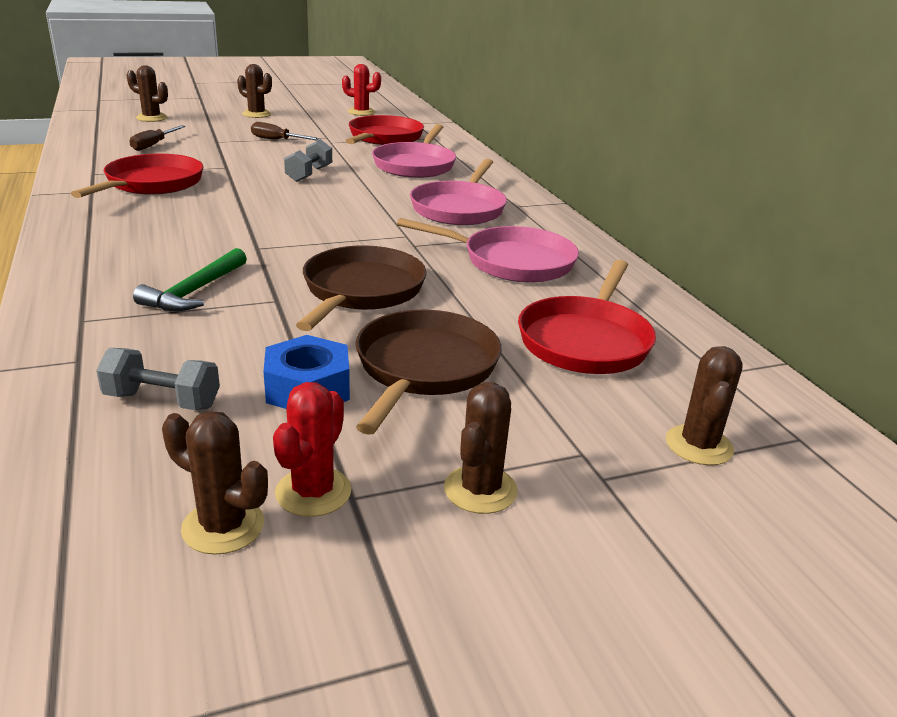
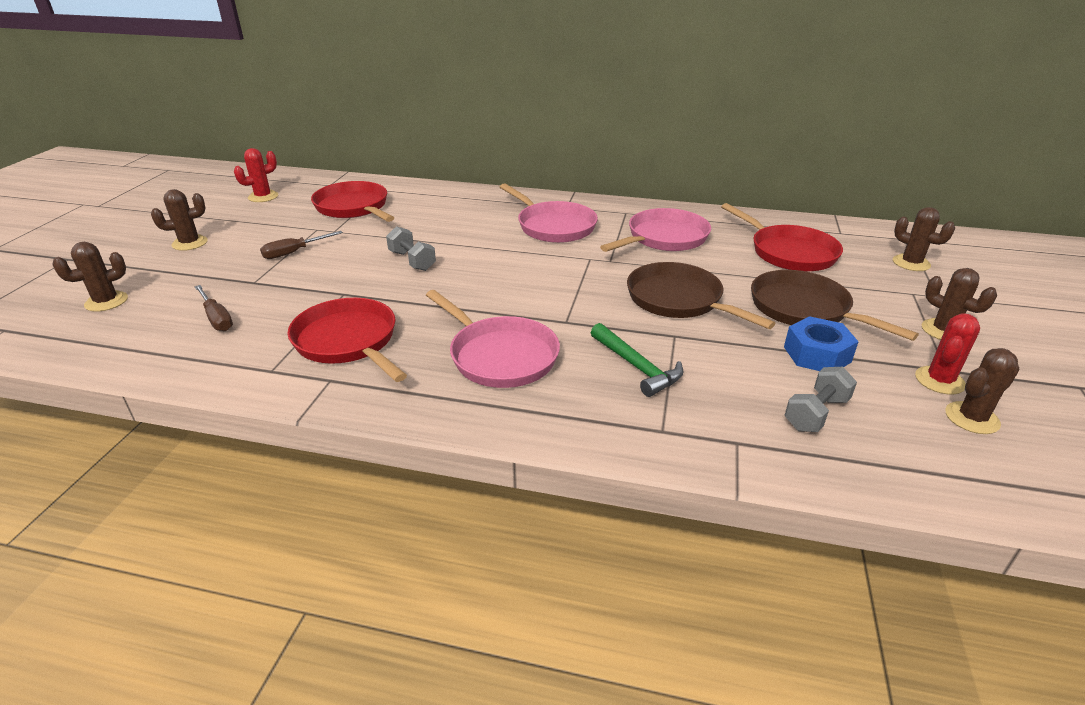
camera: 55 degrees left, 5 degrees up
(313, 492) = (939, 380): red cactus -> red cactus turned 75 degrees clockwise
(415, 165) = (440, 214): pink pan -> pink pan (499, 355)

